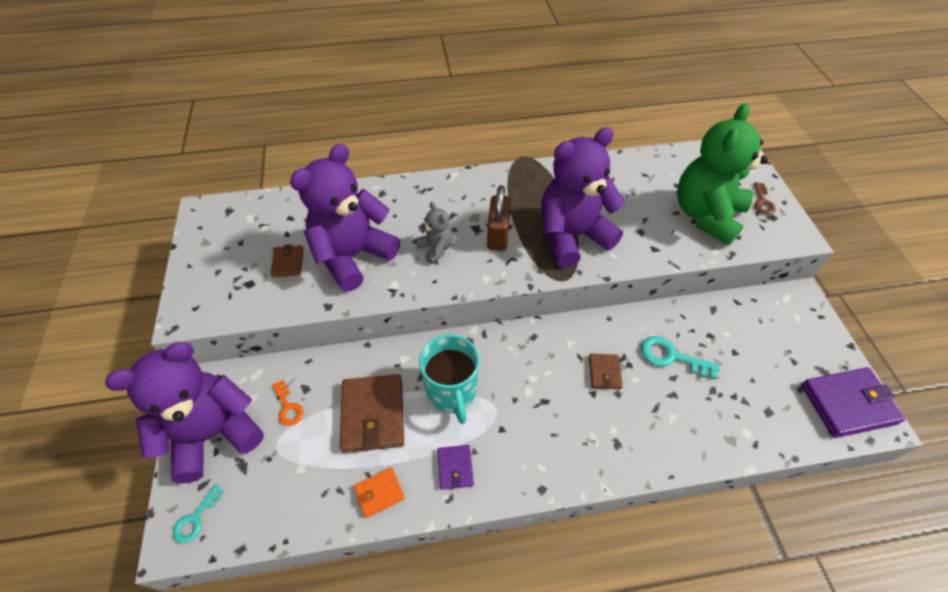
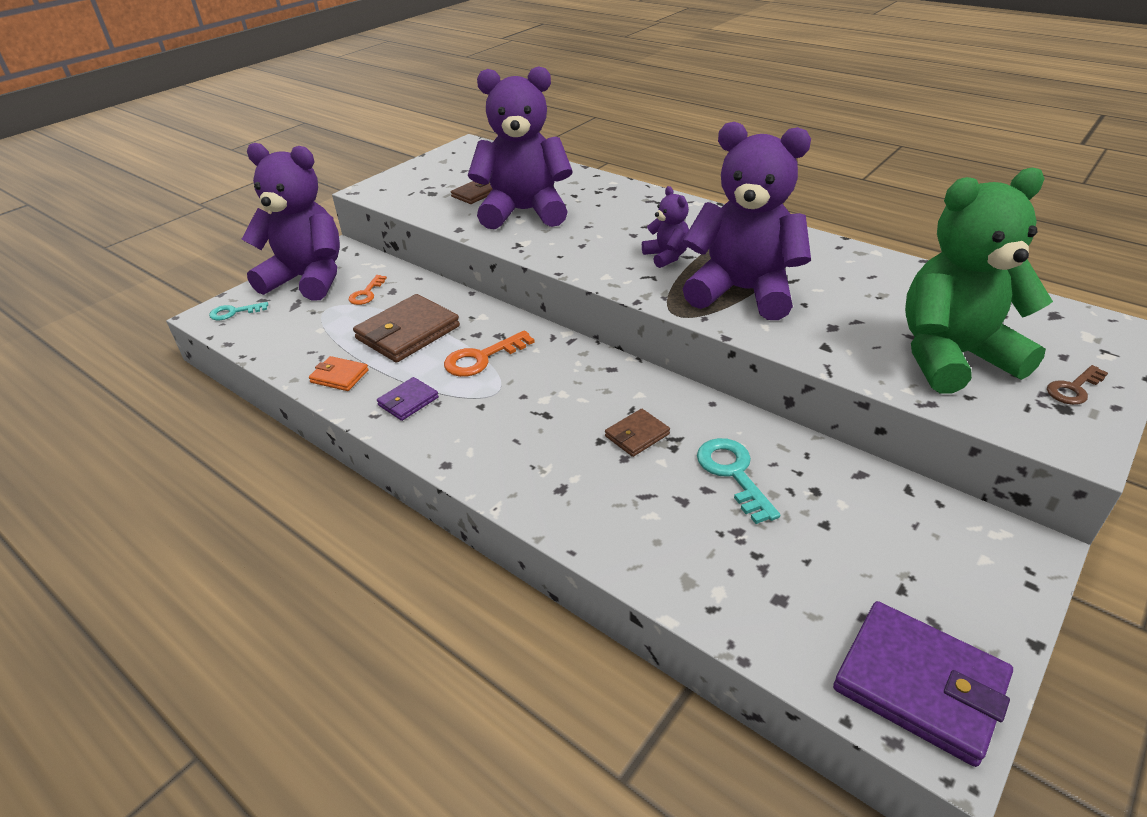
camera: 50 degrees right, 15 degrees down
(436, 248) = (596, 238): grey teddy bear -> none
(452, 393) = (482, 358): turquoise mug -> orange key
(498, 235) = (666, 256): brown padlock -> purple teddy bear

